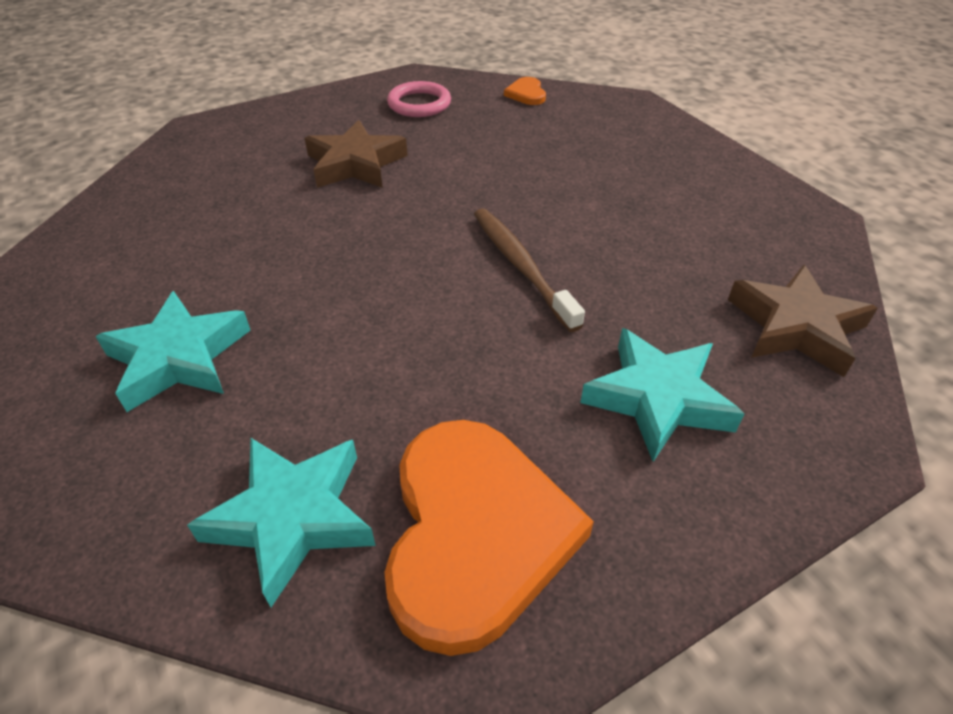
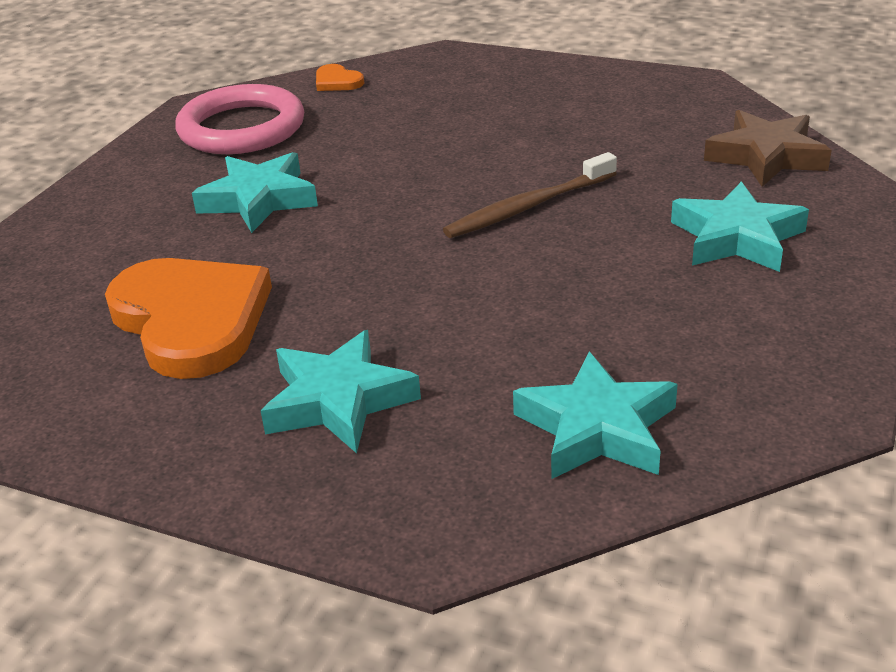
camera: 35 degrees left, 10 degrees down
(355, 164) = (259, 199): brown star -> turquoise star
(419, 104) = (241, 128): pink ring -> pink ring, size x1.66
(475, 532) = (726, 365): orange heart -> orange heart (191, 320)
(521, 266) = (528, 207): brown toothbrush -> brown toothbrush turned 60 degrees counterclockwise

